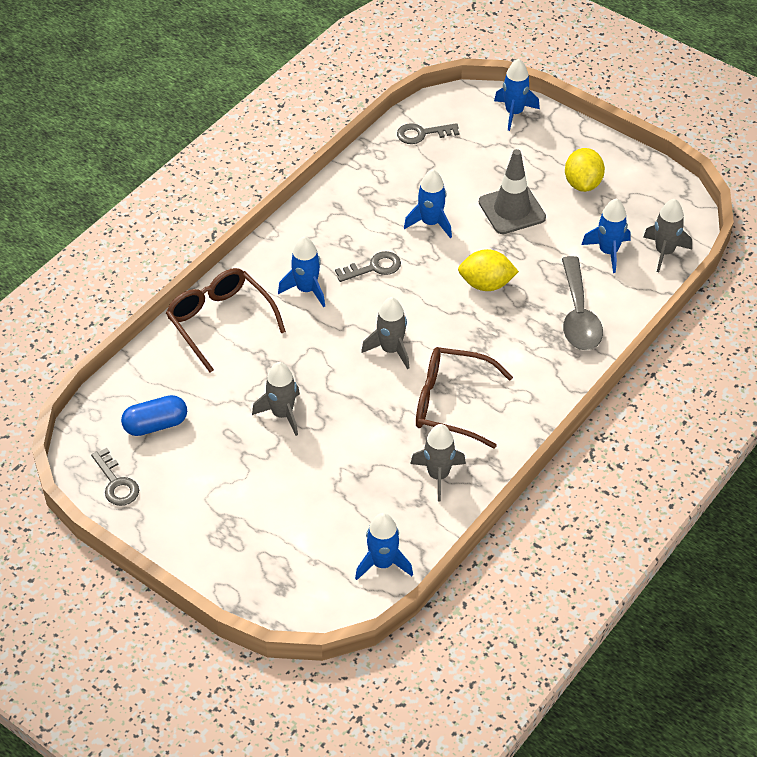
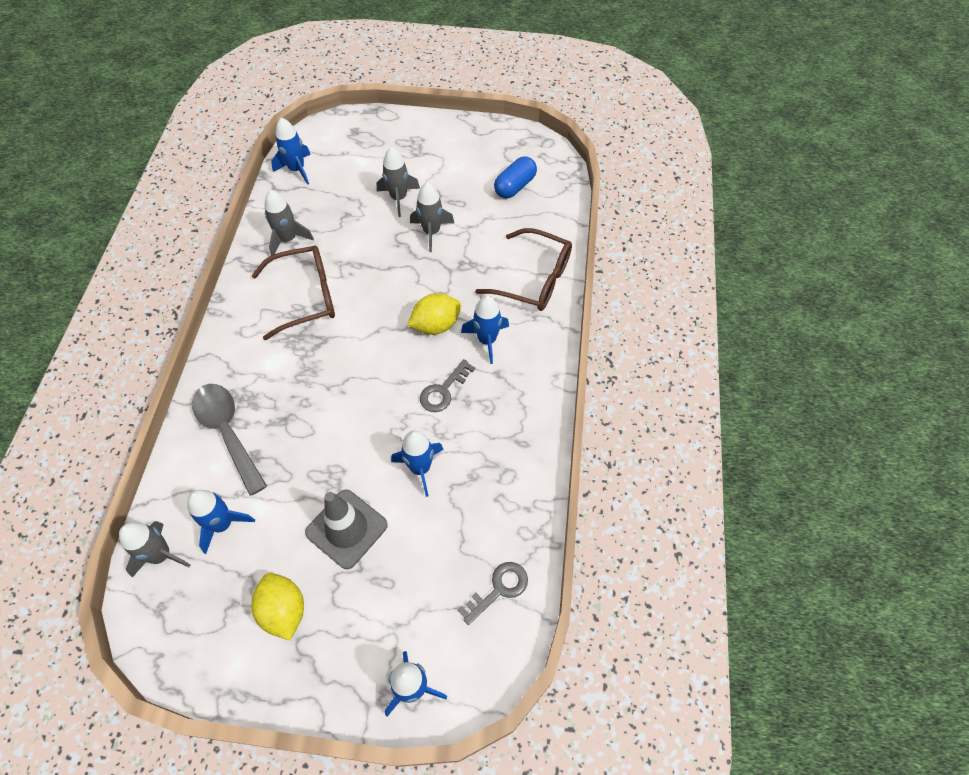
camera: 150 degrees right, 10 degrees up
(116, 483) = (508, 142): grey key -> none
(391, 350) = (380, 319): grey rocket -> grey rocket (398, 198)
(486, 284) = (330, 423): yellow lemon -> yellow lemon (436, 325)

